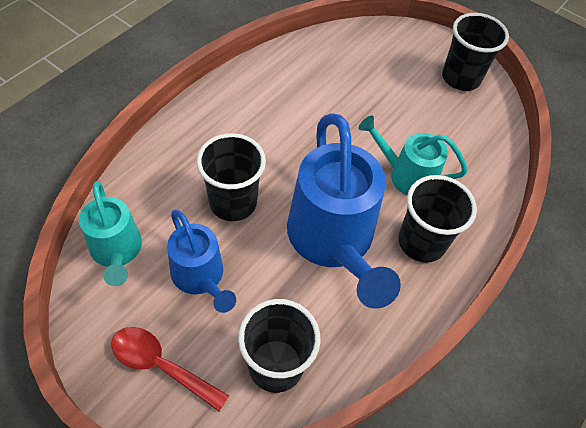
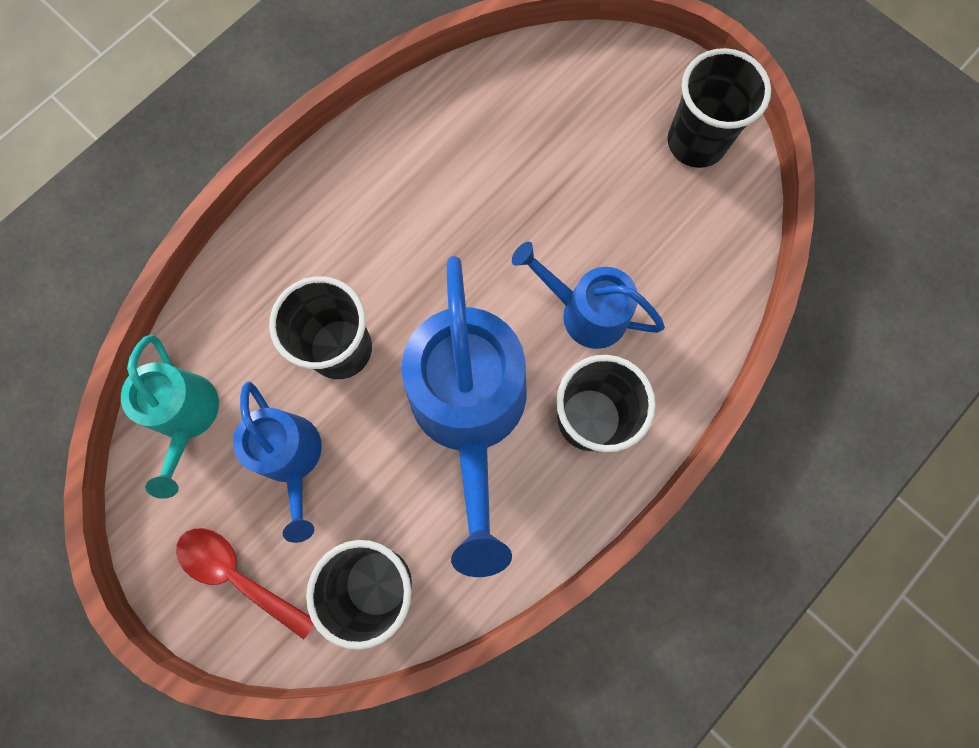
camera: 10 degrees right, 20 degrees up
(405, 175) = (584, 312): turquoise watering can -> blue watering can

